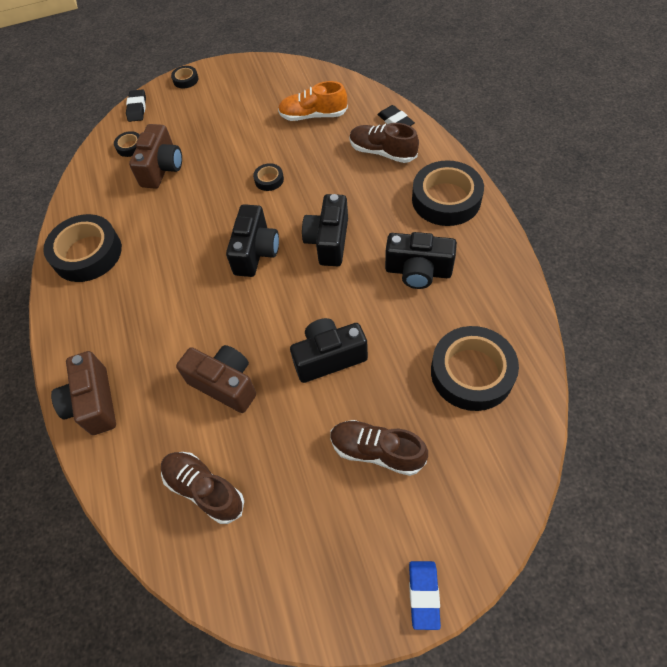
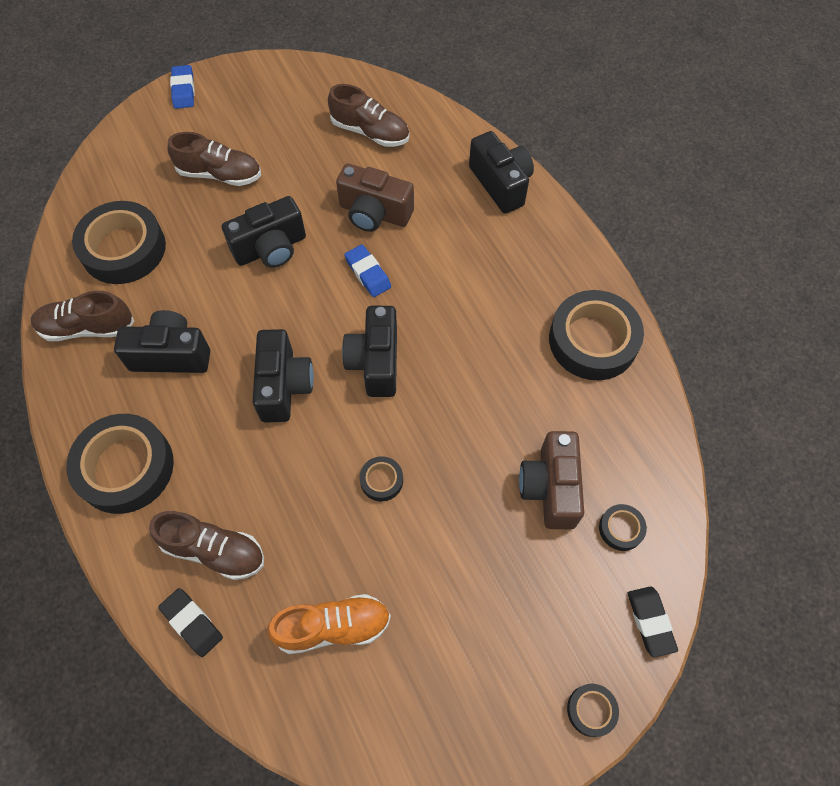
camera: 165 degrees right, 5 degrees up
(94, 403) = (501, 184): brown camera -> black camera
(245, 324) = (368, 273): none -> blue eraser
(493, 300) = (87, 327): none -> brown shoe

